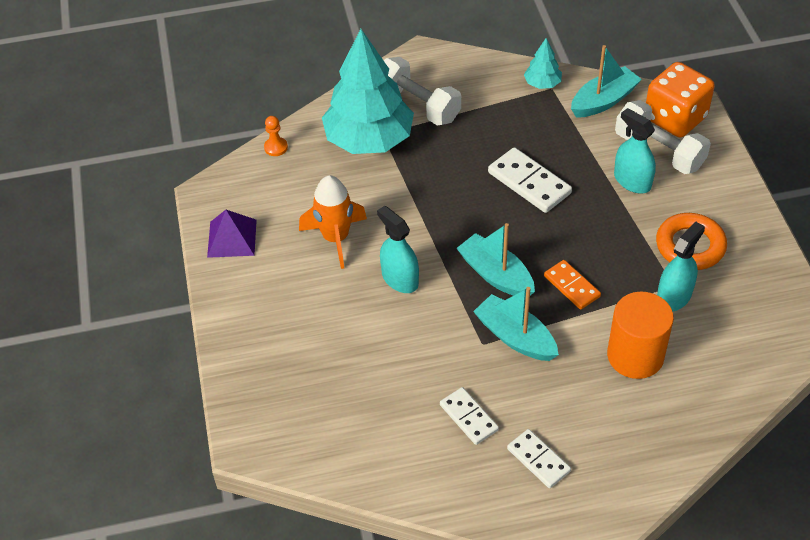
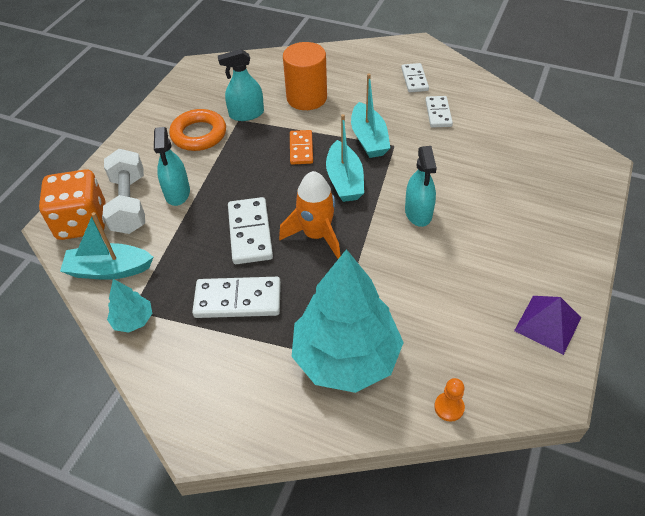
camera: 145 degrees left, 0 degrees up
(336, 238) = (448, 272): orange rocket -> orange rocket (316, 235)
(418, 105) = (265, 369): white dumbbell -> none
(483, 133) = (238, 300): none -> white domino

